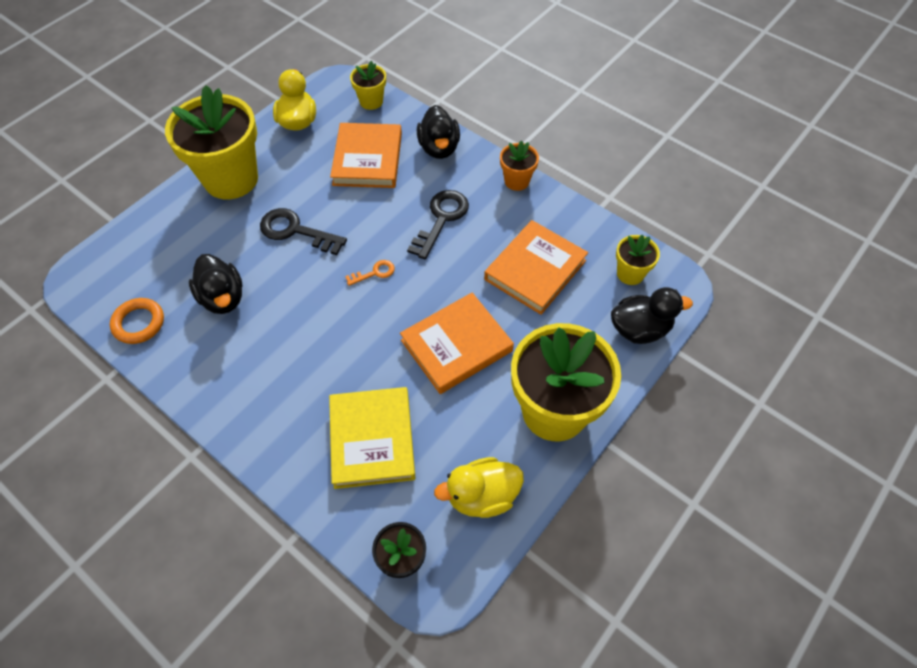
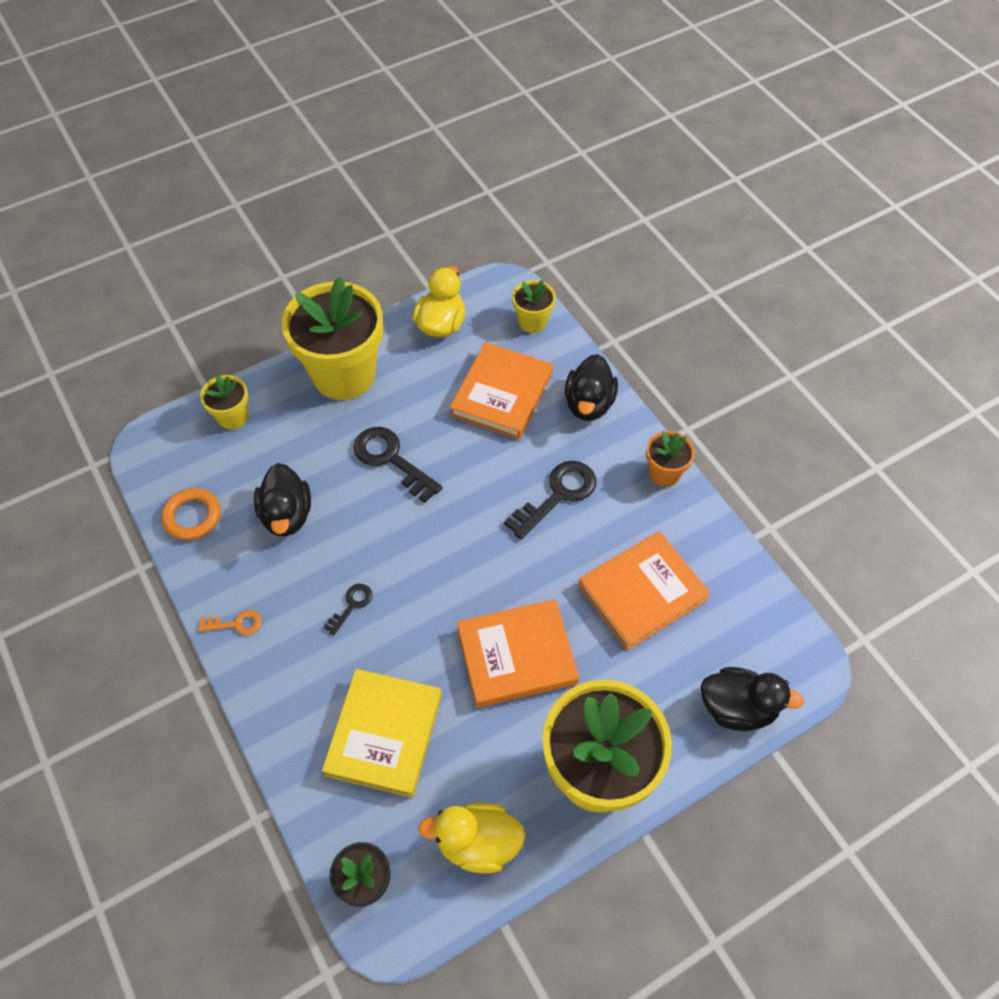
camera: 20 degrees right, 0 degrees up
(305, 350) = (351, 605): none -> black key
(374, 273) = (458, 537): orange key -> orange key (236, 624)
(630, 274) = (754, 634): yellow flower pot -> yellow flower pot (233, 417)

